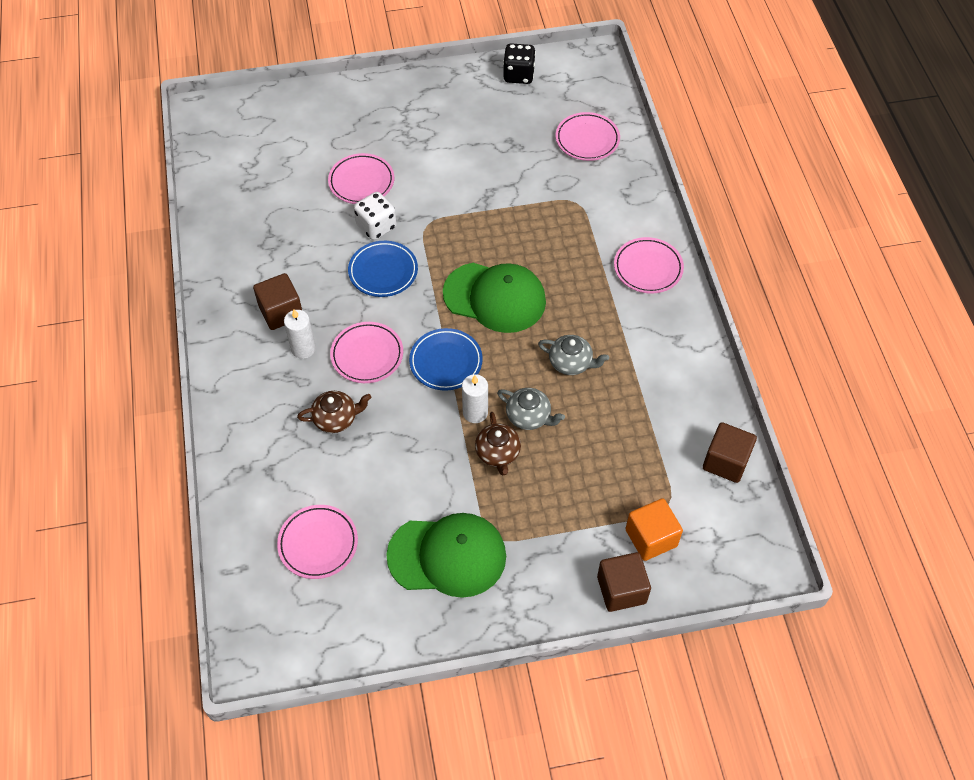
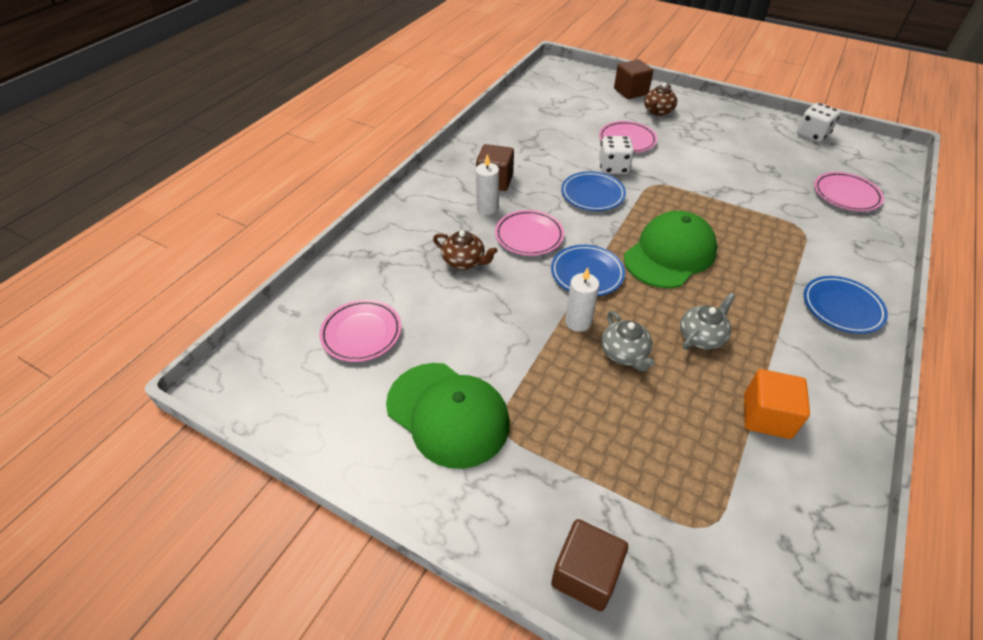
camera: 40 degrees right, 10 degrees down
(495, 297) = (670, 254): green cap -> green cap turned 105 degrees counterclockwise
(498, 453) = (569, 364): brown teapot -> brown teapot (658, 111)
(518, 75) = (812, 135): black dice -> white dice
(571, 363) = (701, 336): grey teapot -> grey teapot turned 105 degrees counterclockwise
(648, 268) = (842, 307): pink plate -> blue plate
(651, 538) = (662, 545): orange cube -> orange cube (766, 416)
(725, 461) = (815, 530): brown cube -> brown cube (630, 92)

